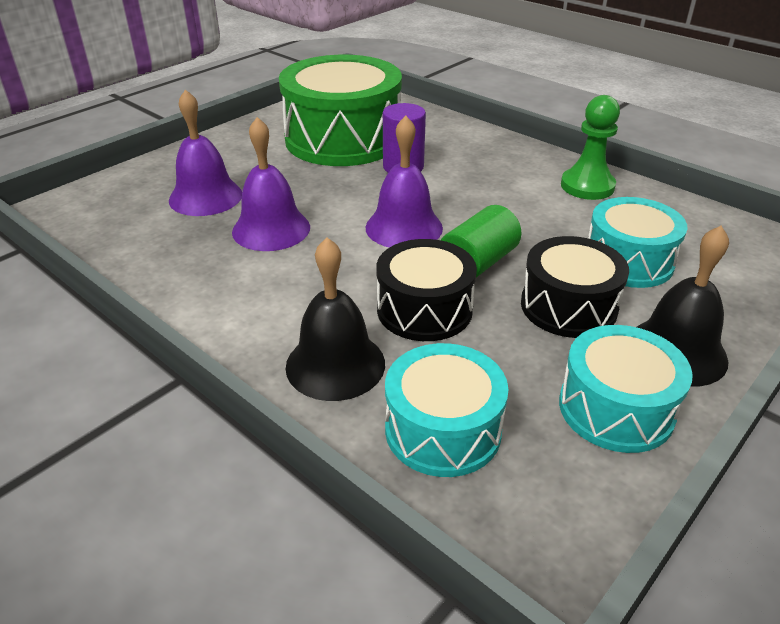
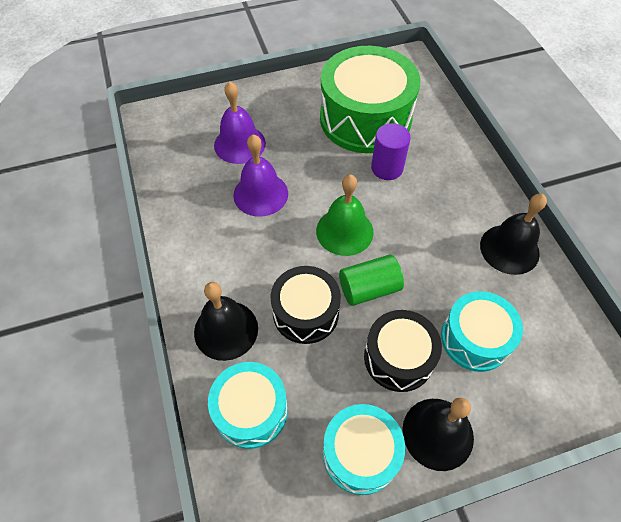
camera: 30 degrees right, 20 degrees up
(404, 227) = (344, 231): purple bell -> green bell
(587, 186) = (509, 249): green pawn -> black bell

